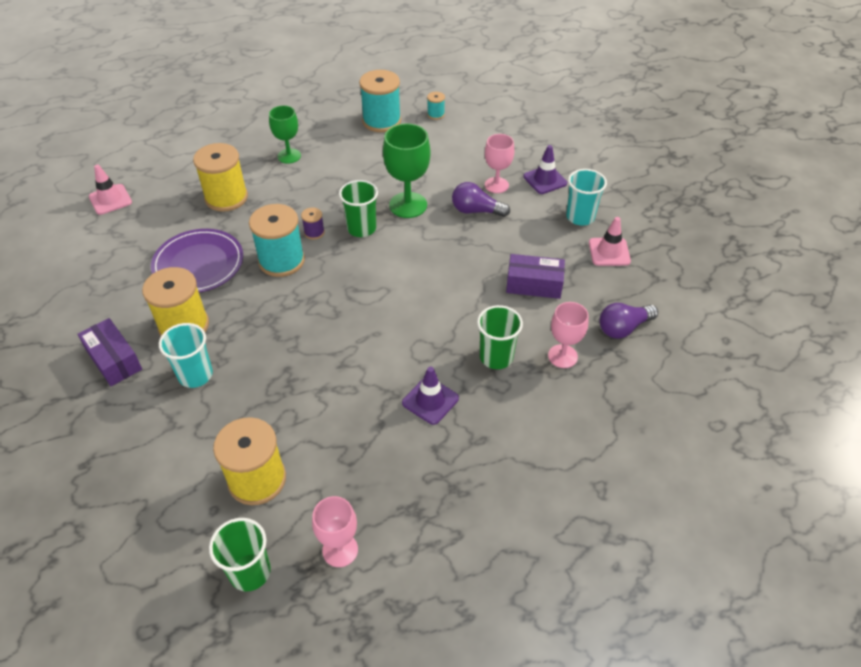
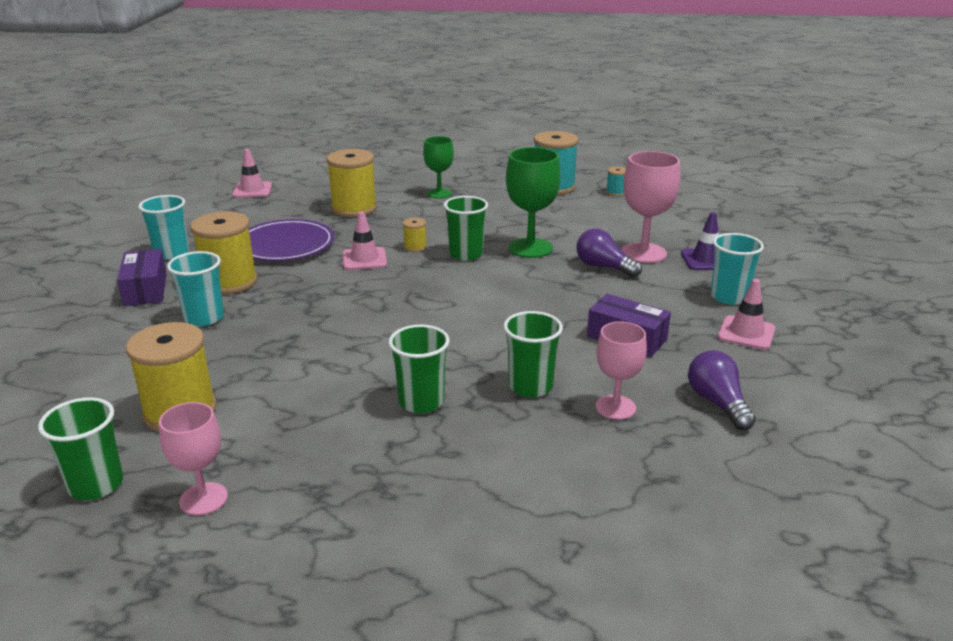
camera: 25 degrees right, 20 degrees down
(100, 307) = (171, 253): none -> turquoise cup
(281, 261) = (364, 259): turquoise spool -> pink traffic cone
(314, 232) = (415, 247): purple spool -> yellow spool
(430, 400) = (421, 402): purple traffic cone -> green cup
(496, 185) = (643, 253): pink goblet -> pink goblet, size x1.53
(623, 328) = (717, 403): purple light bulb -> purple light bulb turned 75 degrees clockwise

